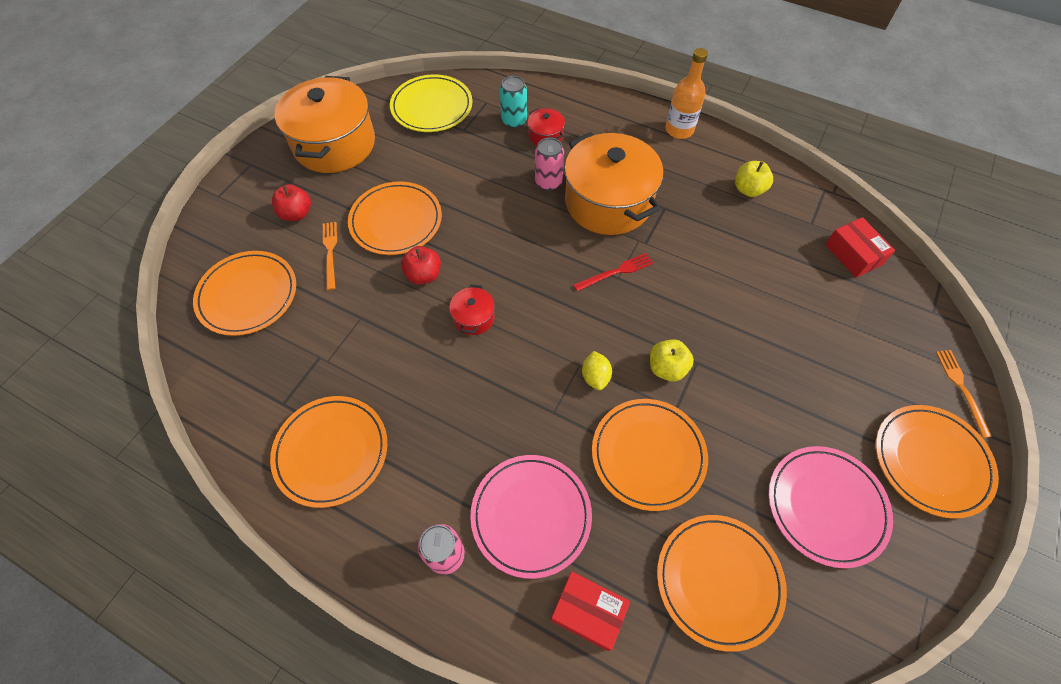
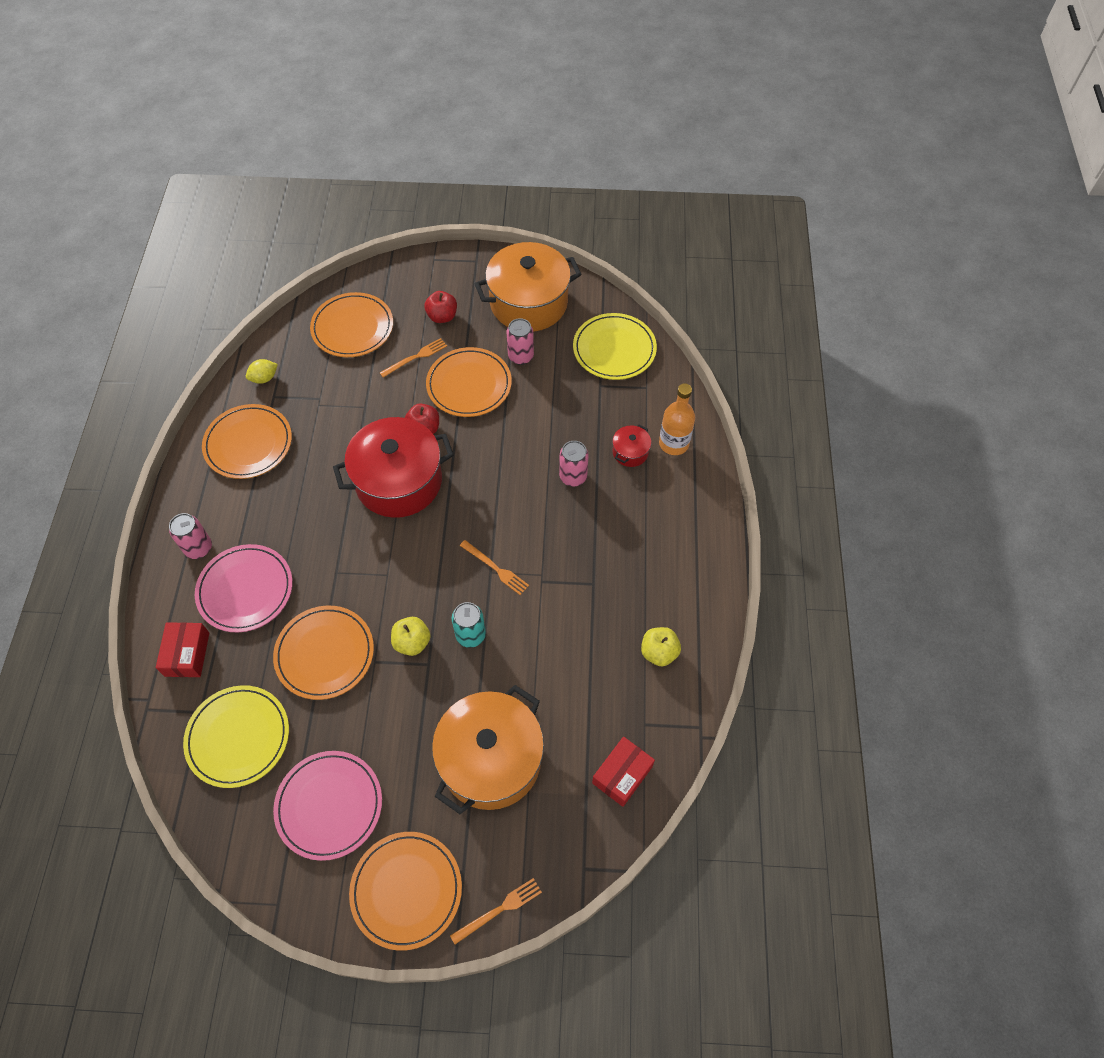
camera: 65 degrees right, 0 degrees up
(391, 171) = (521, 356): none -> pink can
(473, 318) = (399, 481): red pot -> red pot, size x2.35
(514, 121) = (635, 419): turquoise can -> turquoise can (470, 635)
(595, 377) = (380, 590): yellow lemon -> yellow lemon (264, 378)
(608, 202) = (575, 534): orange pot -> orange pot (491, 760)
(616, 272) = (496, 568): red fork -> orange fork
(679, 130) = (708, 563): orange bottle -> orange bottle (673, 443)
(718, 581) = (238, 737): orange plate -> yellow plate

